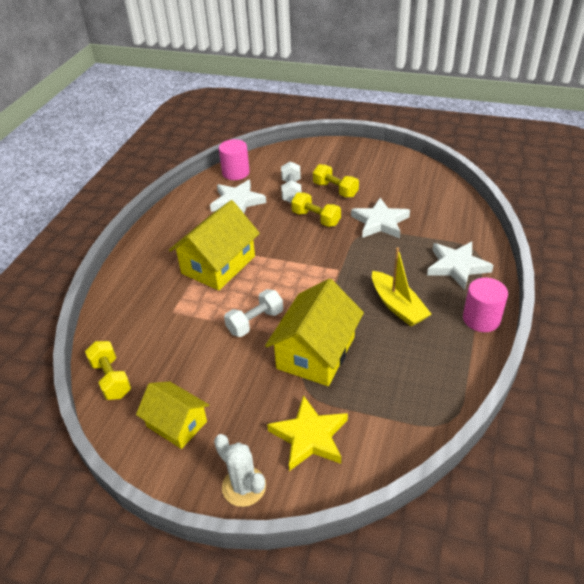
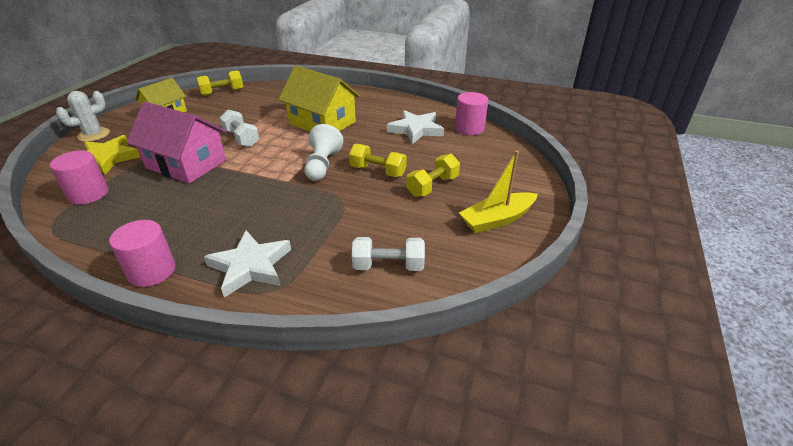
camera: 90 degrees right, 5 degrees down
(291, 191) = (432, 158): white dumbbell -> white dumbbell (388, 266)
(309, 252) = (322, 165): none -> white pawn
(316, 218) = (378, 171): yellow dumbbell -> yellow dumbbell turned 75 degrees clockwise
(316, 352) = (186, 164): yellow house -> pink house
(380, 222) = (359, 214): white star -> none
(388, 417) = (88, 194): none -> pink cylinder
(397, 306) = (212, 212): yellow boat -> yellow boat (497, 219)

